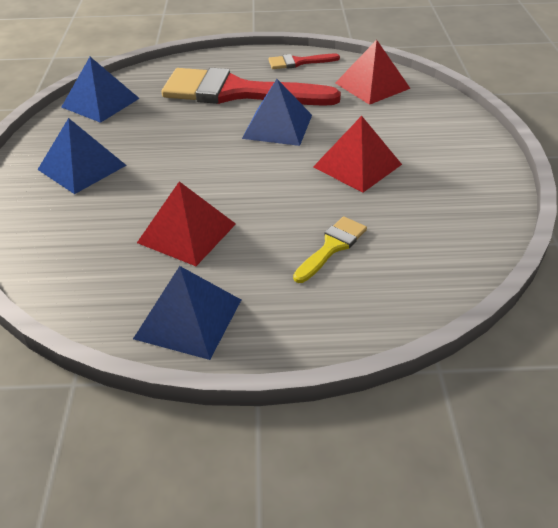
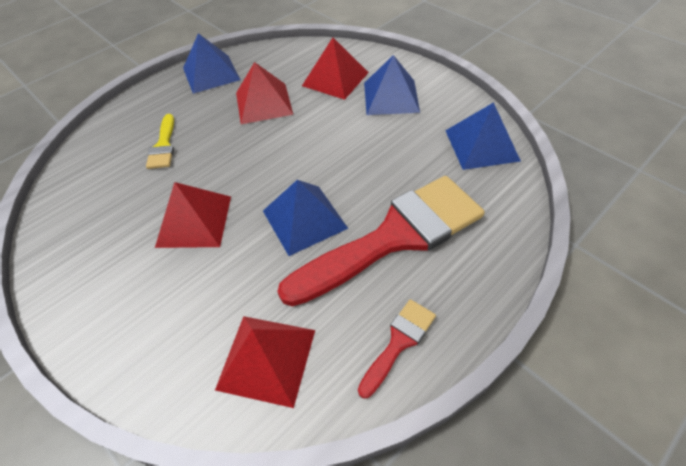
camera: 140 degrees right, 10 degrees up
(87, 215) = (335, 79): none -> red pyramid

